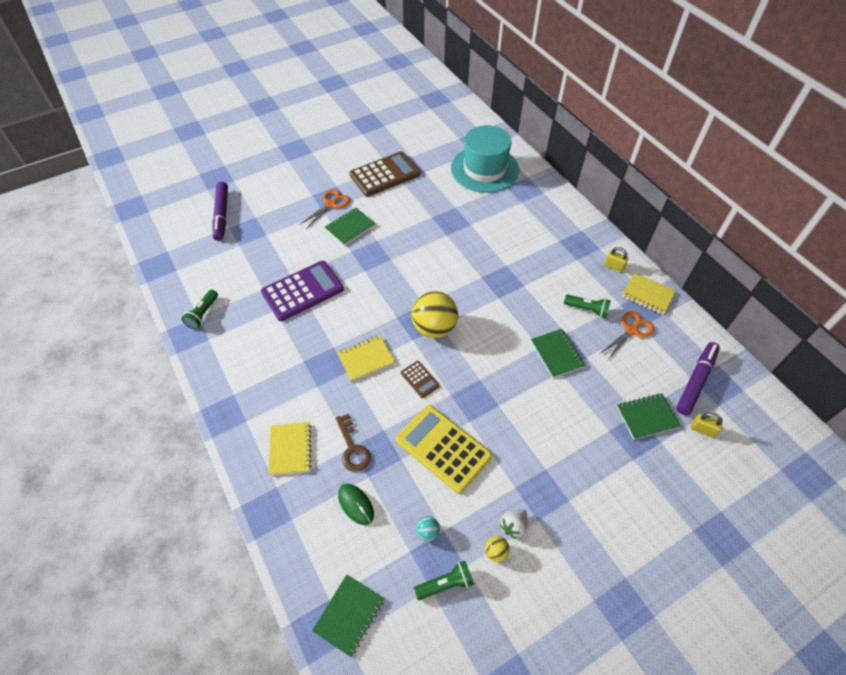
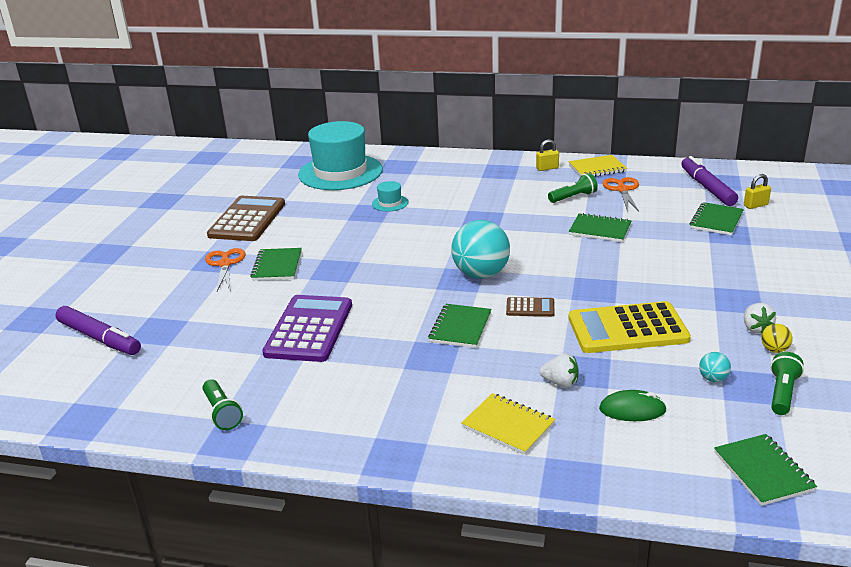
camera: 45 degrees left, 25 degrees down
(352, 448) = (560, 382): brown key -> white strawberry
(366, 359) = (460, 327): yellow notebook -> green notebook
(434, 328) = (481, 274): yellow ball -> turquoise ball
(472, 221) = (390, 203): none -> turquoise hat

